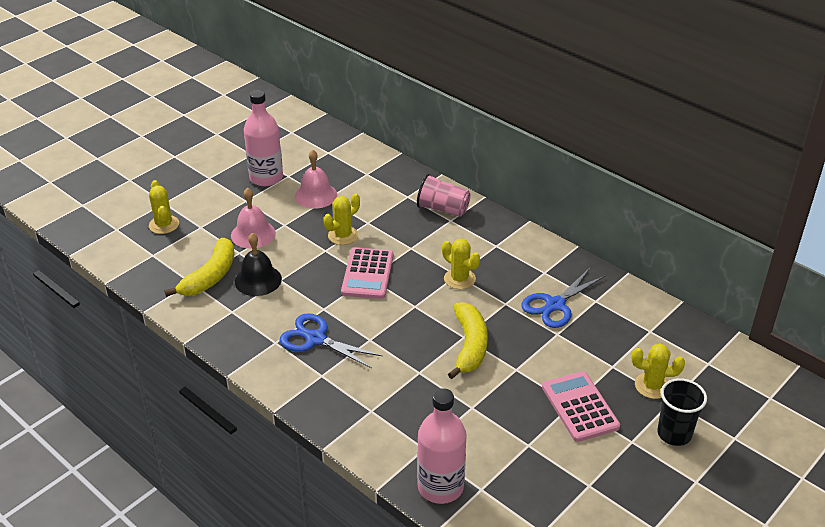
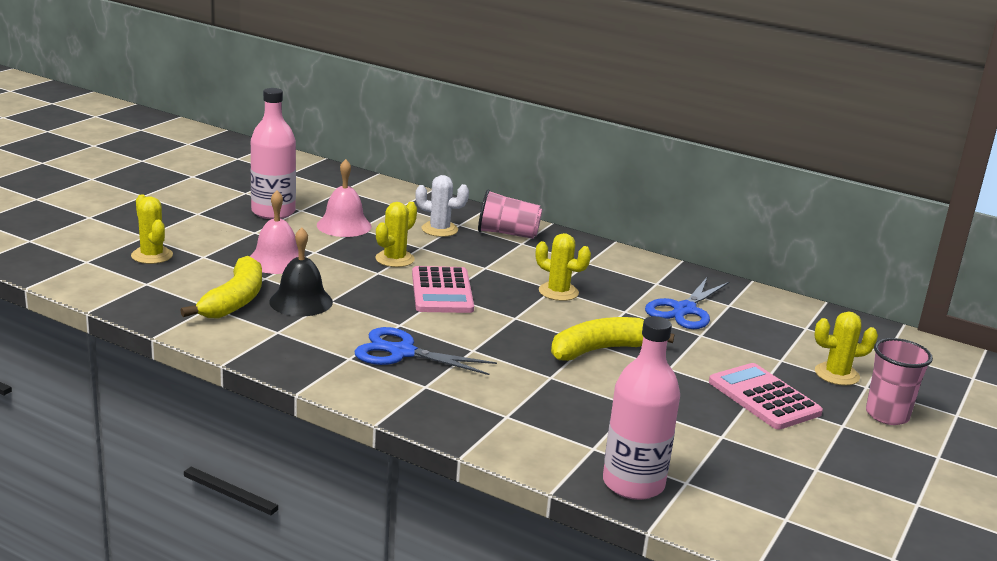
camera: 15 degrees left, 15 degrees down
(389, 202) = (439, 229): none -> white cactus
(469, 346) = (601, 350): yellow banana -> yellow banana turned 105 degrees counterclockwise
(674, 434) = (887, 415): black cup -> pink cup

